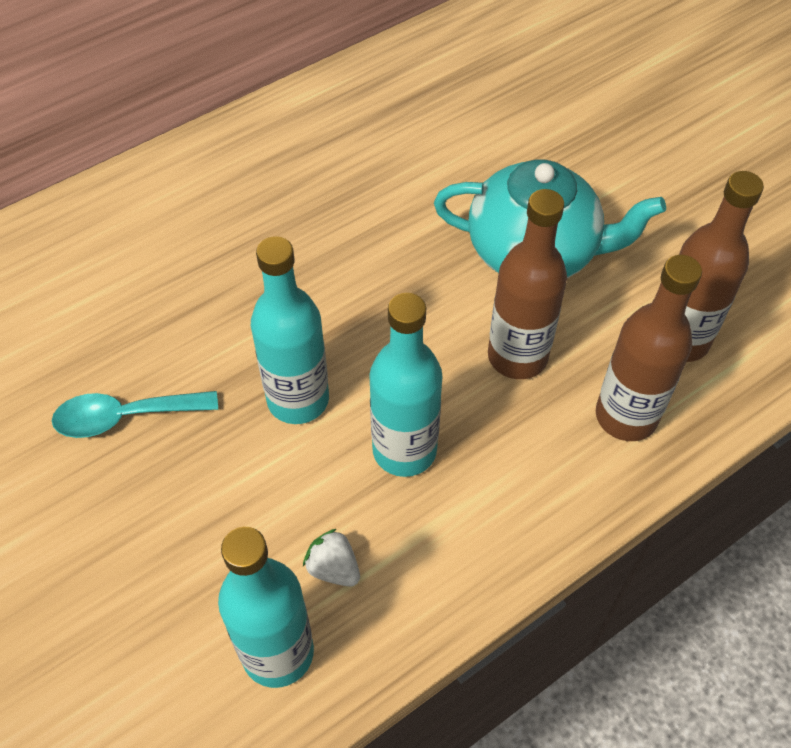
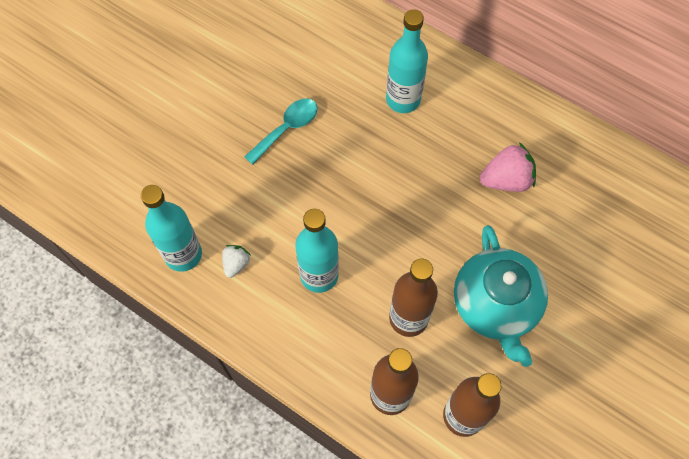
camera: 70 degrees right, 10 degrees up
(124, 417) = (287, 128): turquoise spoon -> turquoise spoon turned 75 degrees clockwise
(298, 400) = (330, 208): turquoise bottle -> turquoise bottle (403, 99)
(357, 179) = (506, 180): none -> pink strawberry

